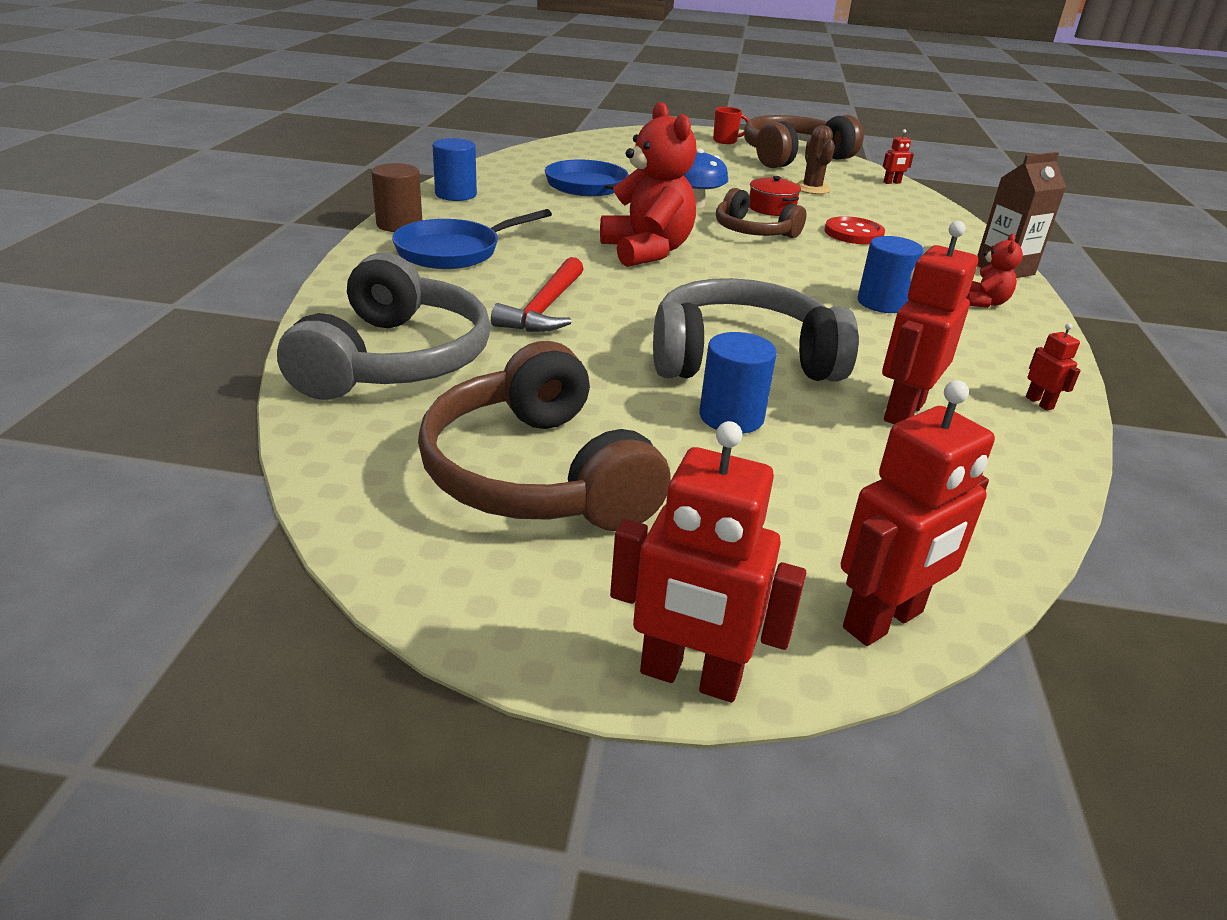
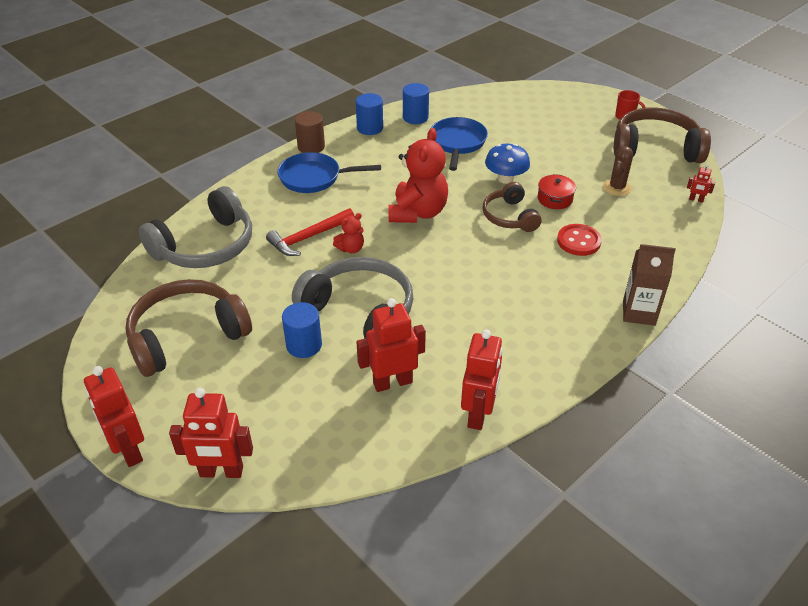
camera: 40 degrees right, 10 degrees up
(538, 474) = (187, 336): brown headphones -> brown headphones turned 45 degrees clockwise
(882, 303) = (502, 306): blue cylinder -> blue cylinder (415, 117)
(984, 303) = (573, 333): red teddy bear -> red teddy bear (351, 248)
(1039, 403) = (478, 414): red robot -> red robot, size x2.15

